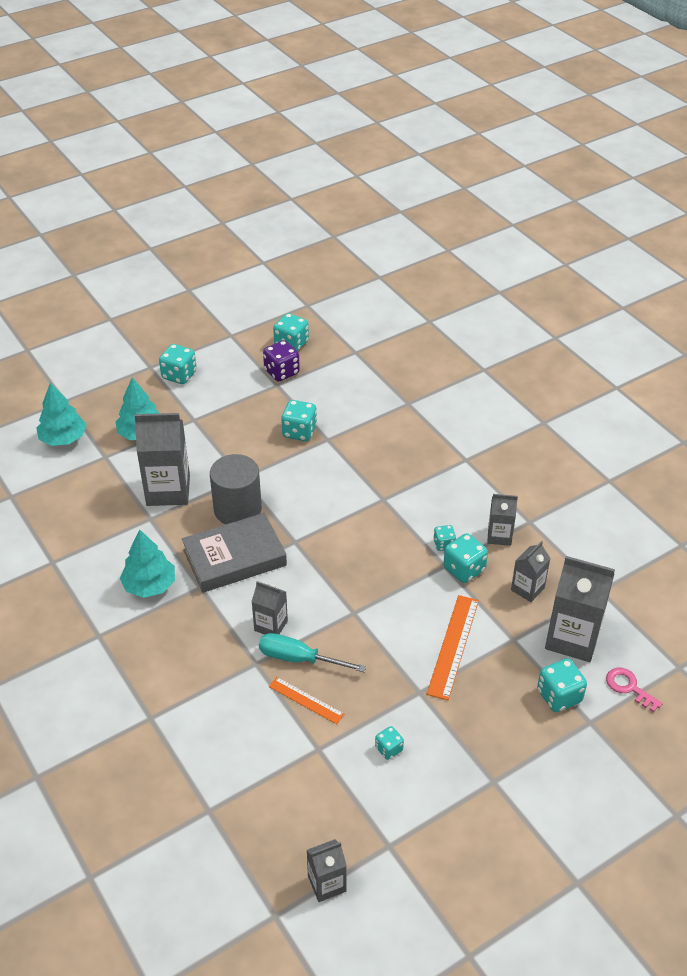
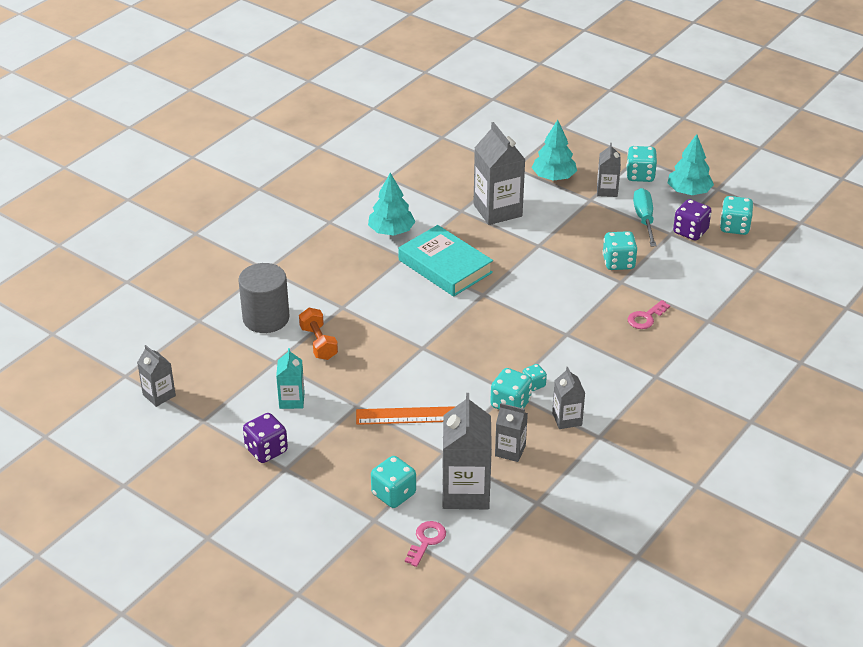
camera: 70 degrees right, 5 degrees down
(63, 438) = (520, 141): turquoise tree -> turquoise tree (688, 192)
(235, 558) = (445, 266): grey book -> turquoise book
(237, 509) = (500, 253): grey cylinder -> grey cylinder (266, 318)
(271, 625) = (384, 305): grey carton -> grey carton (607, 190)
(298, 659) = (358, 329): turquoise screwdriver -> turquoise screwdriver (644, 219)
(306, 700) = (318, 343): orange ruler -> orange dumbbell
(385, 439) = (646, 317): none -> pink key
(389, 749) = (291, 400): turquoise dice -> turquoise carton
(459, 792) = (266, 450): none -> purple dice

